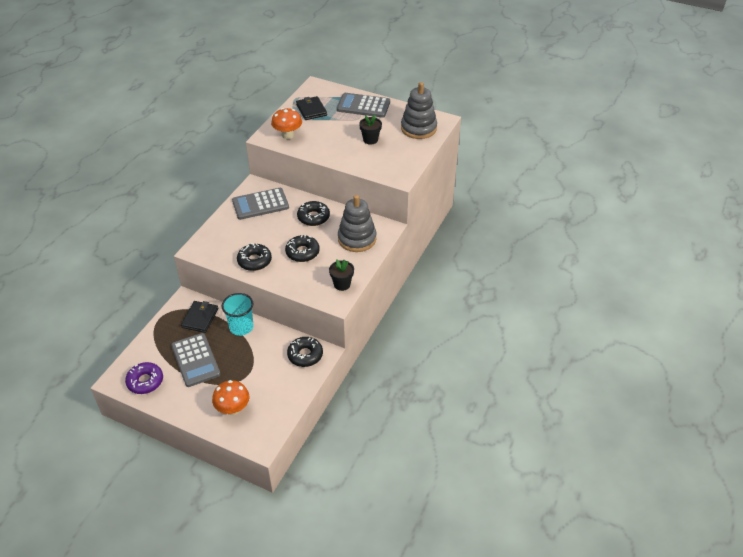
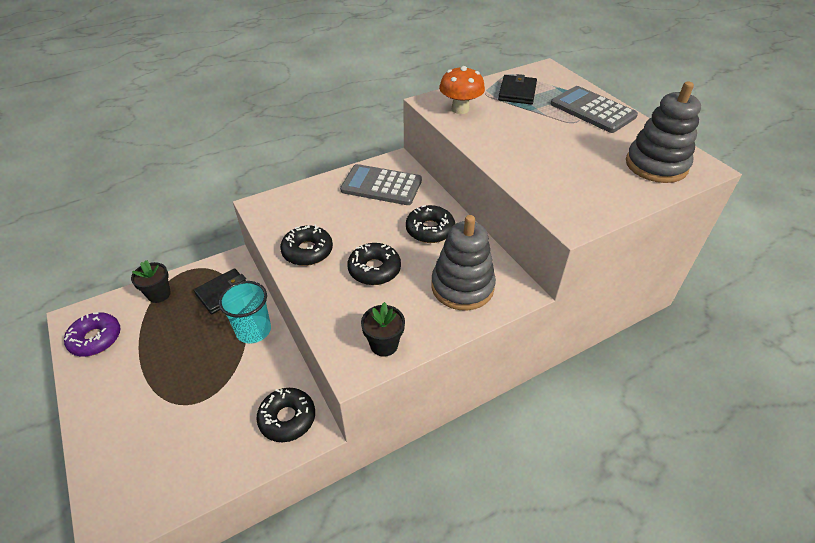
camera: 35 degrees right, 0 degrees up
(195, 360) = (167, 344): grey calculator -> none
(233, 409) = (135, 442): orange mushroom -> none
(370, 140) = (568, 154): black flower pot -> black flower pot (159, 294)

